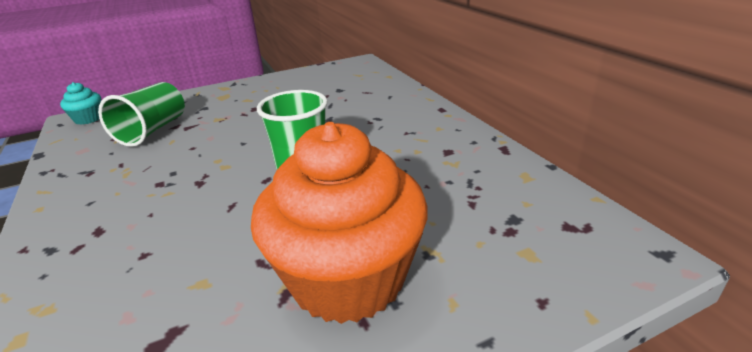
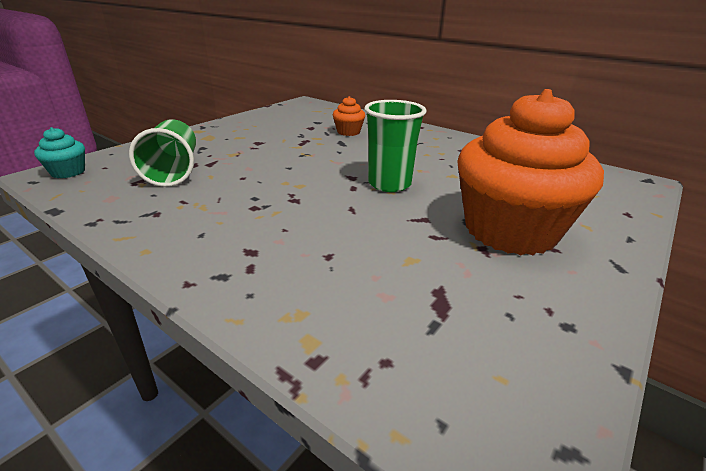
camera: 30 degrees left, 0 degrees up
(353, 107) = (348, 132): none -> orange cupcake

